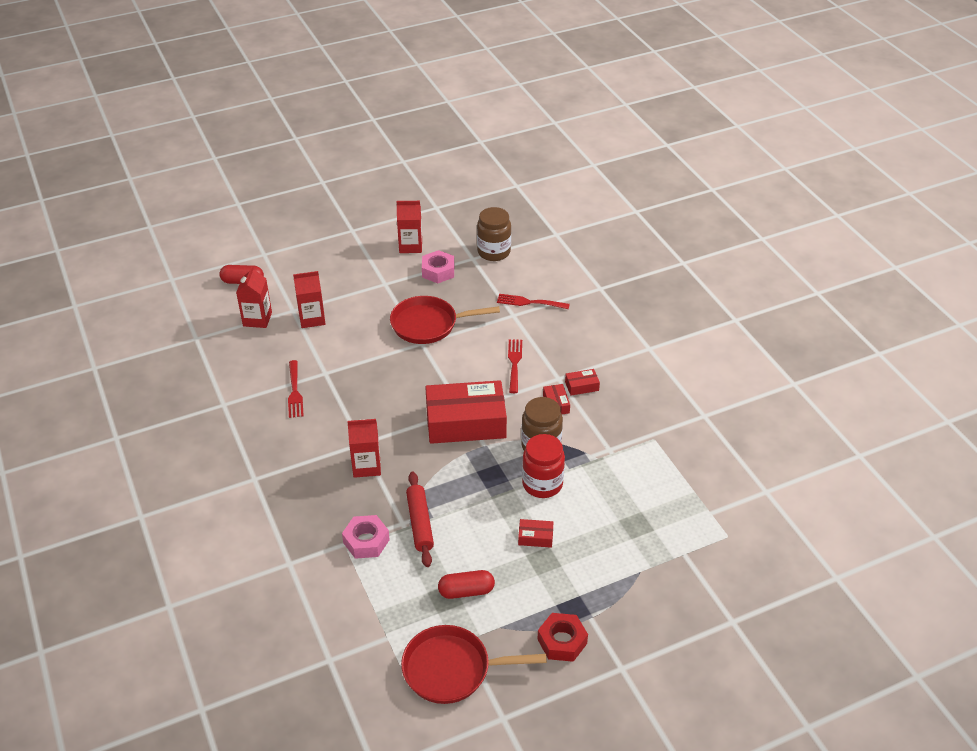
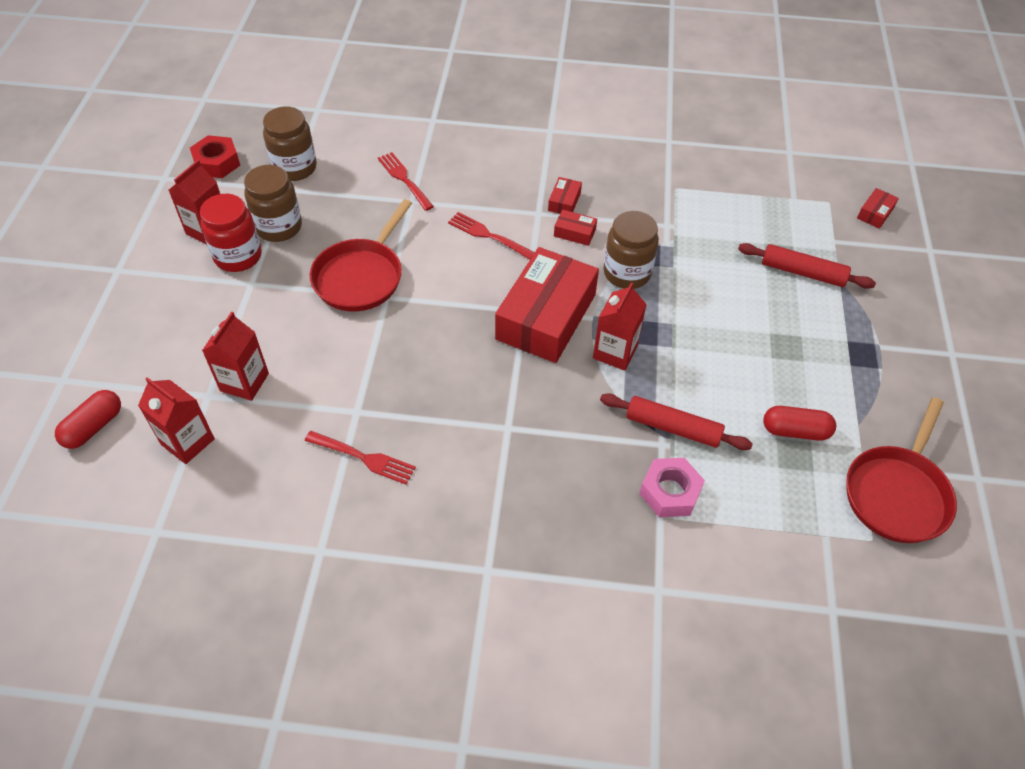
camera: 60 degrees left, 10 degrees up
(366, 466) = (550, 439): red carton -> red carton (615, 352)
(438, 271) = (279, 227): pink nut -> brown jar
(466, 591) = (795, 431): red capsule -> red capsule turned 75 degrees clockwise
(529, 302) = (404, 179): red fork -> red fork turned 105 degrees clockwise
(535, 537) = (751, 338): red box -> red box (875, 213)
(542, 484) = (681, 297): red jar -> red jar (238, 256)
(562, 641) = (900, 383): red nut -> red nut (217, 163)
(629, 545) = (802, 272): none -> red rolling pin

